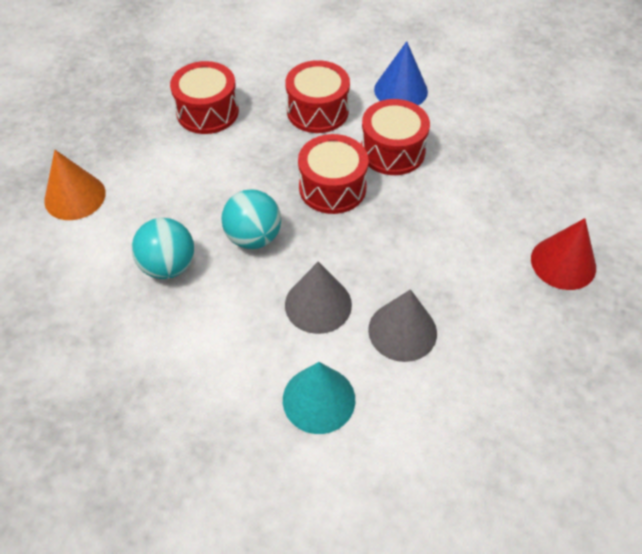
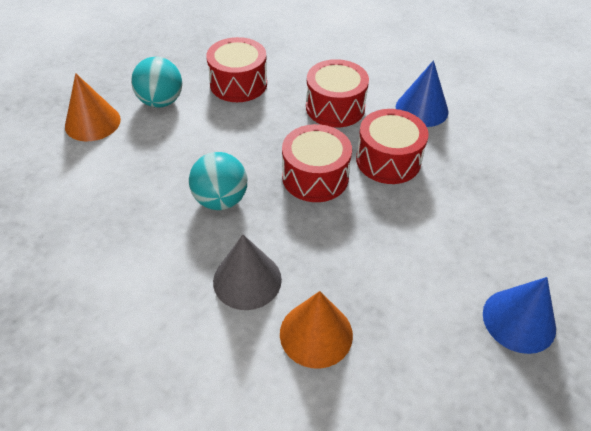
camera: 20 degrees right, 5 degrees down
(168, 266) = (134, 202): turquoise ball -> turquoise ball (161, 102)
(319, 399) = (200, 373): turquoise cone -> none
(402, 331) = (316, 334): grey cone -> orange cone
(563, 263) = (519, 320): red cone -> blue cone

